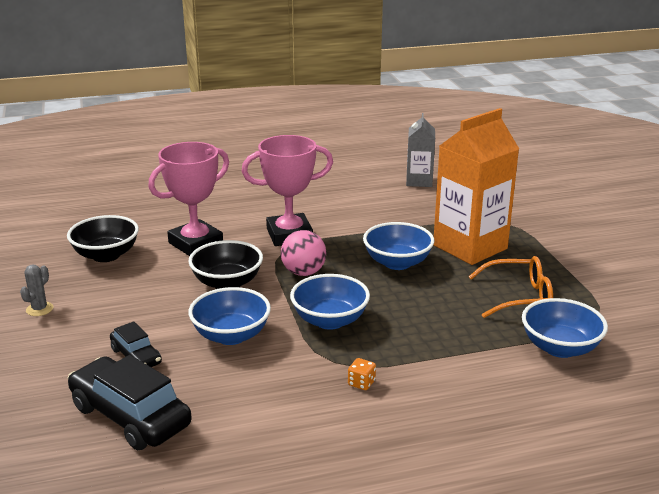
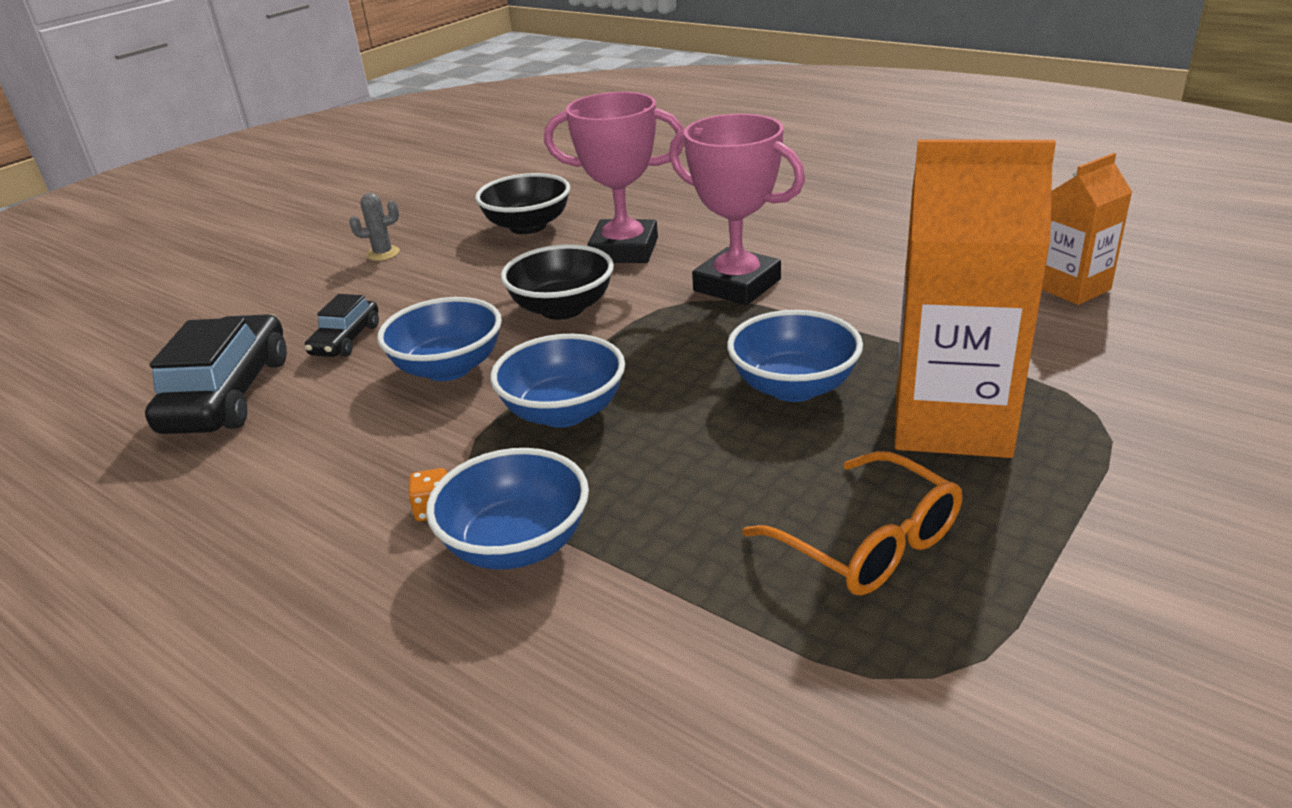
camera: 55 degrees right, 5 degrees up
(303, 272) = (658, 338): pink ball -> none
(419, 181) = (1073, 288): grey carton -> orange carton
(560, 348) = (760, 668): blue bowl -> blue bowl (517, 545)

